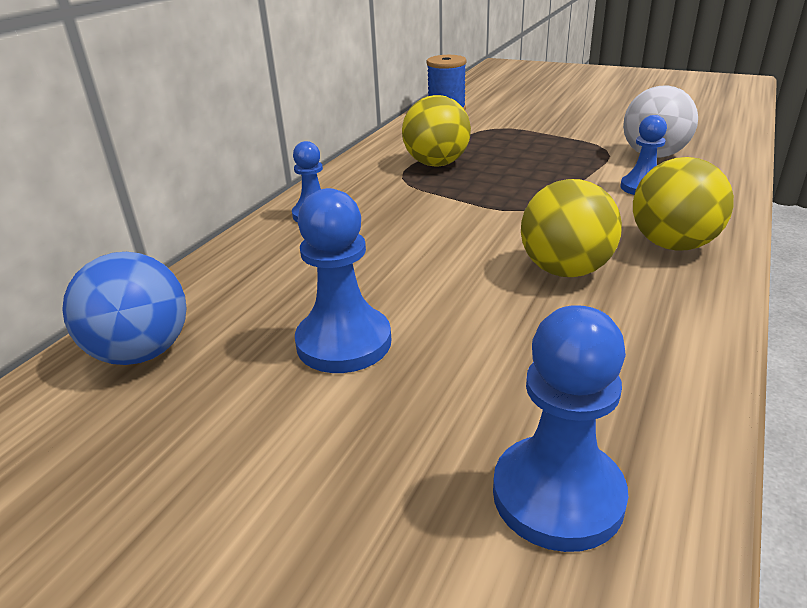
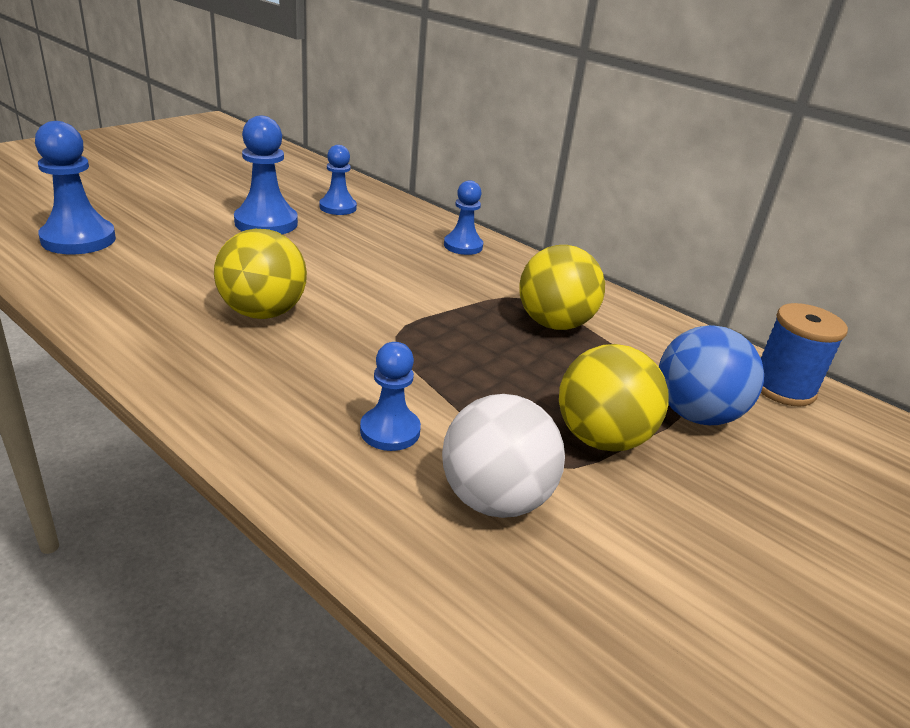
camera: 100 degrees right, 0 degrees up
(141, 353) = (317, 182): blue ball -> blue ball (695, 414)
(247, 307) = (338, 207): none -> blue pawn
(672, 245) = (243, 382): yellow ball -> yellow ball (601, 438)

